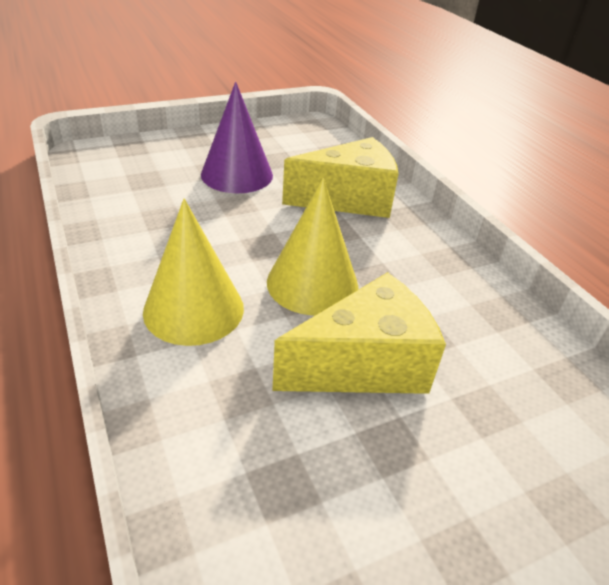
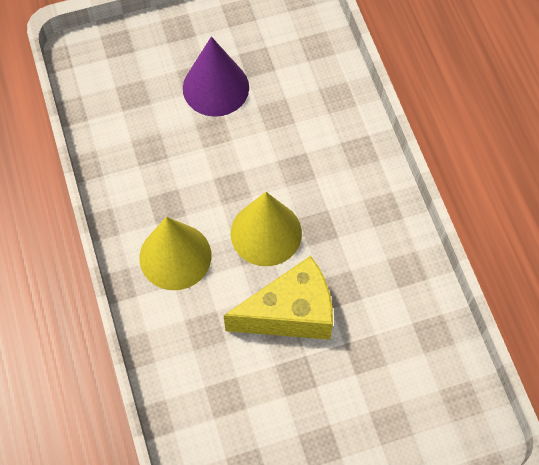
camera: 10 degrees right, 25 degrees up
(348, 199) = (314, 126): yellow cheese -> none

